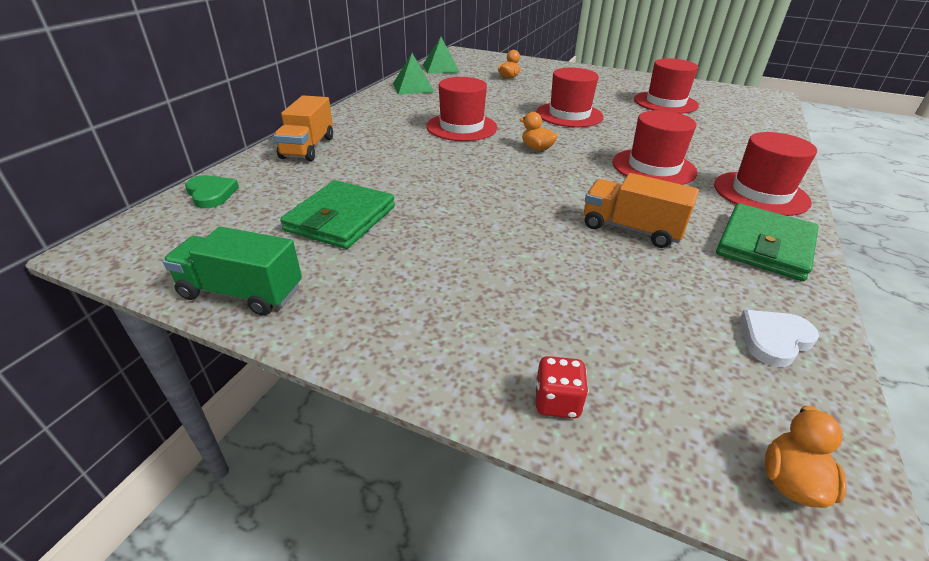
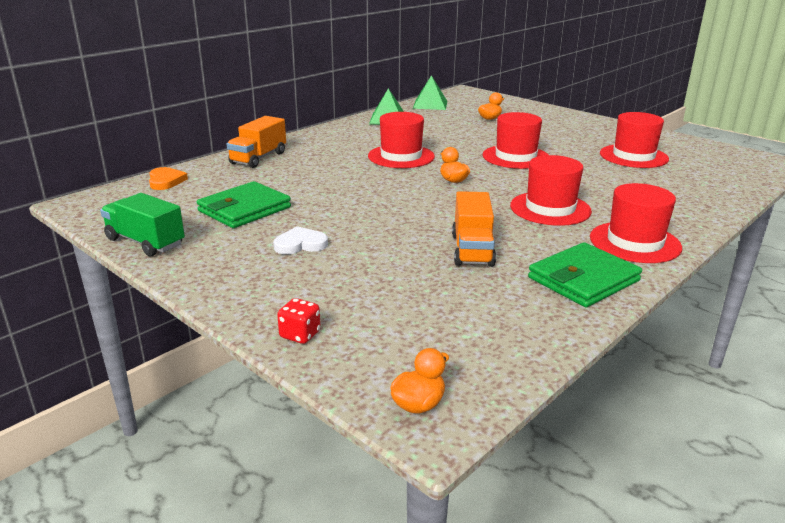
camera: 20 degrees right, 10 degrees down
(211, 194) = (166, 181): green heart -> orange heart
(631, 229) = (472, 250): orange truck -> orange truck turned 135 degrees counterclockwise
(774, 339) = (507, 336): white heart -> white heart (300, 244)

